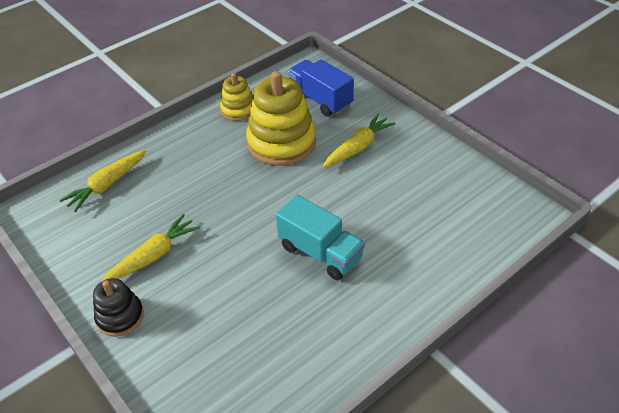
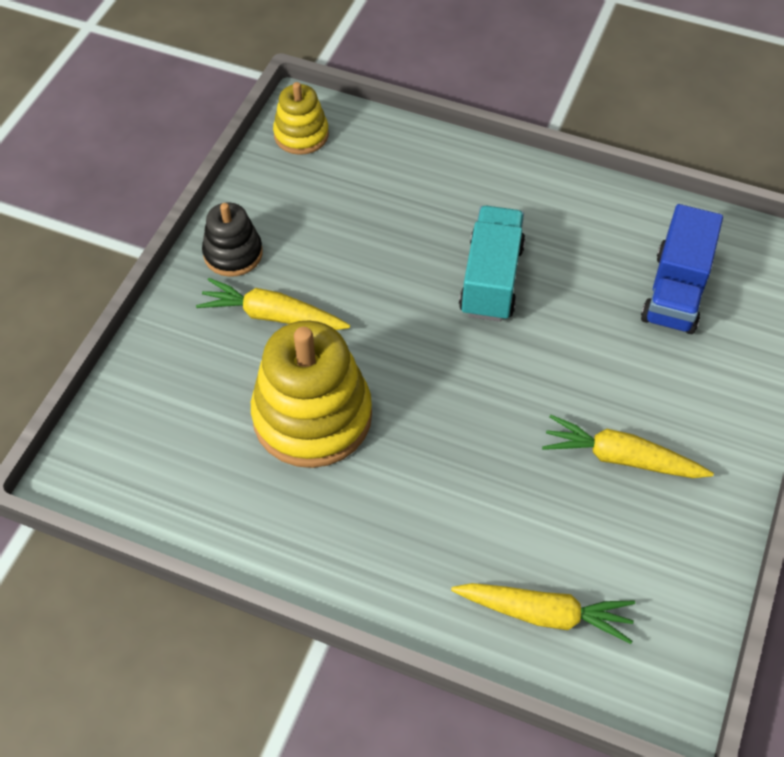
camera: 120 degrees left, 10 degrees up
(120, 316) = (727, 436): black stacking toy -> black stacking toy (233, 254)
(238, 110) = (261, 522): yellow stacking toy -> yellow stacking toy (301, 135)
(320, 100) = (178, 411): blue truck -> blue truck (675, 291)

